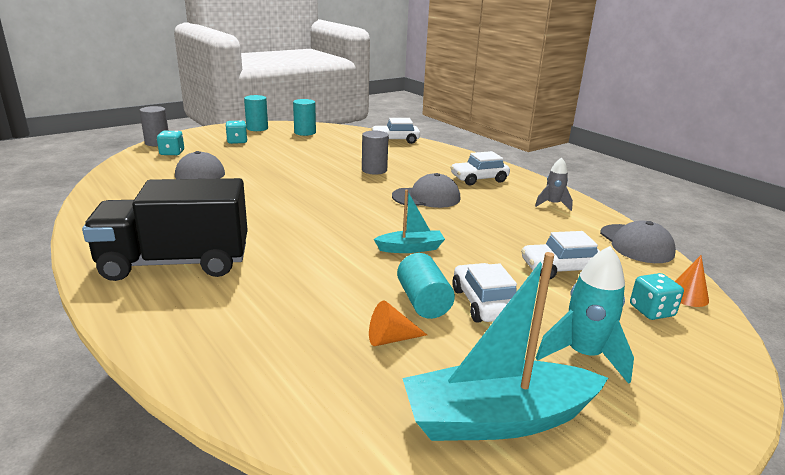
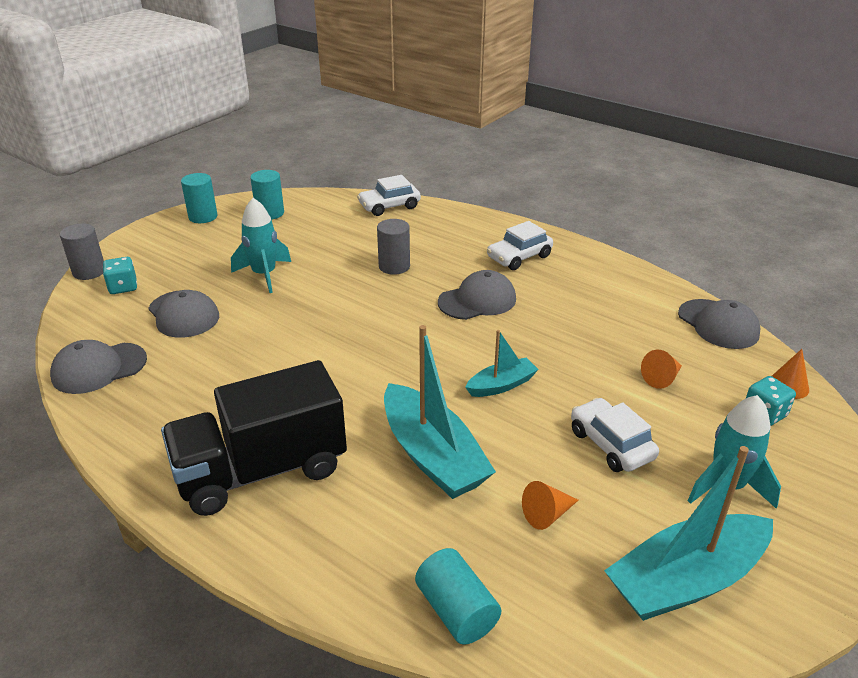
camera: 15 degrees left, 10 degrees up
(116, 189) = (99, 368): none -> grey cap
(237, 141) = (193, 248): turquoise dice -> none
(274, 161) = (264, 275): none -> turquoise rocket
(318, 280) = (432, 455): none -> turquoise boat
(423, 302) = (553, 458): turquoise cylinder -> turquoise cylinder (456, 611)
(552, 204) = (614, 282): grey rocket -> none
(560, 269) = (662, 378): white car -> orange cone

